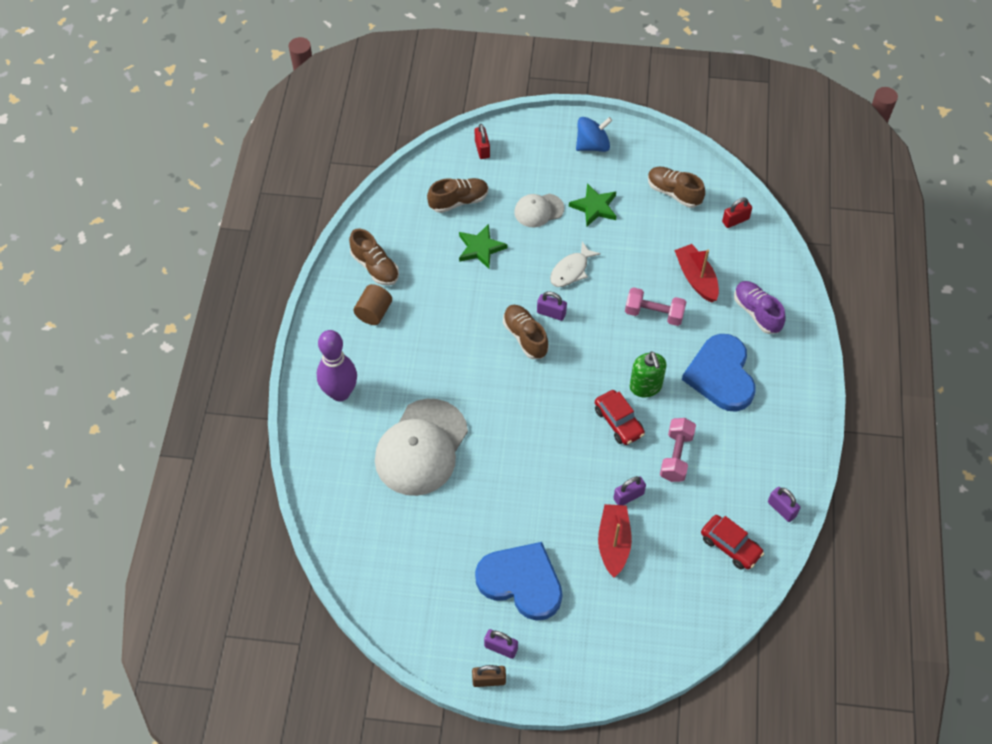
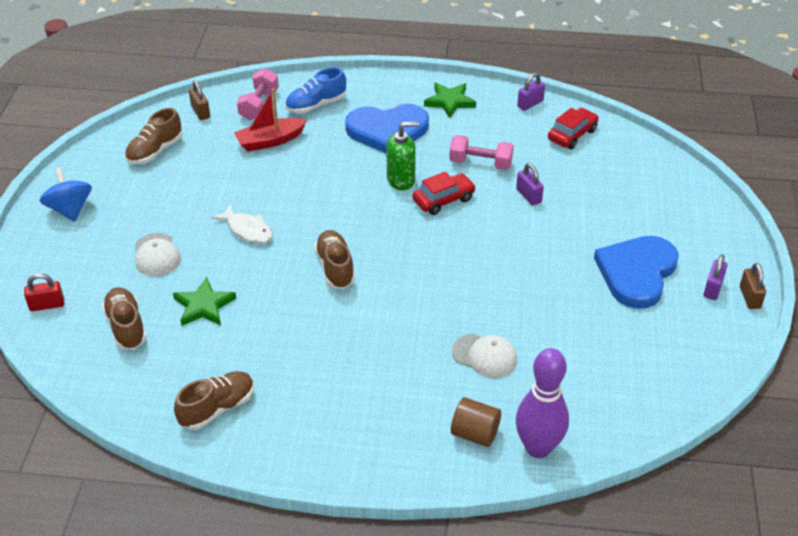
camera: 90 degrees left, 15 degrees down
(340, 393) = (411, 437): purple bowling pin -> purple bowling pin (538, 448)
(374, 312) = (289, 407): brown cylinder -> brown cylinder (475, 433)
(421, 447) = (485, 356): white cap -> white cap, size x0.51
(525, 337) = (335, 268): brown shoe -> brown shoe turned 105 degrees clockwise
(551, 313) = (304, 247): purple padlock -> none
(594, 207) = (161, 210): green star -> green star (449, 102)
(613, 543) = (582, 207): red boat -> none
(654, 314) = (312, 171): pink dumbbell -> pink dumbbell (259, 105)
(735, 220) = (200, 112): red padlock -> brown padlock
(757, 312) = (316, 105): purple shoe -> blue shoe

